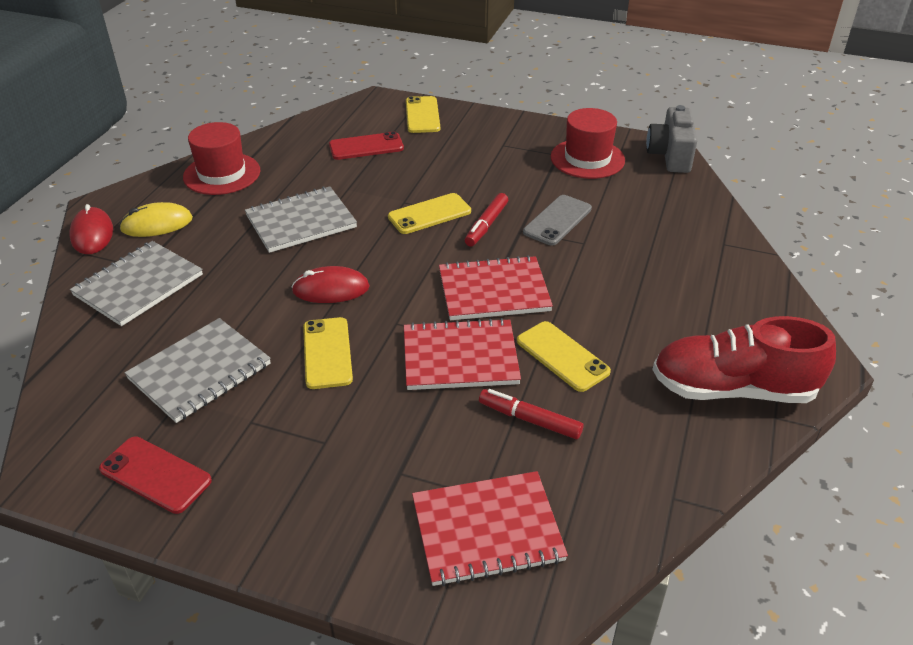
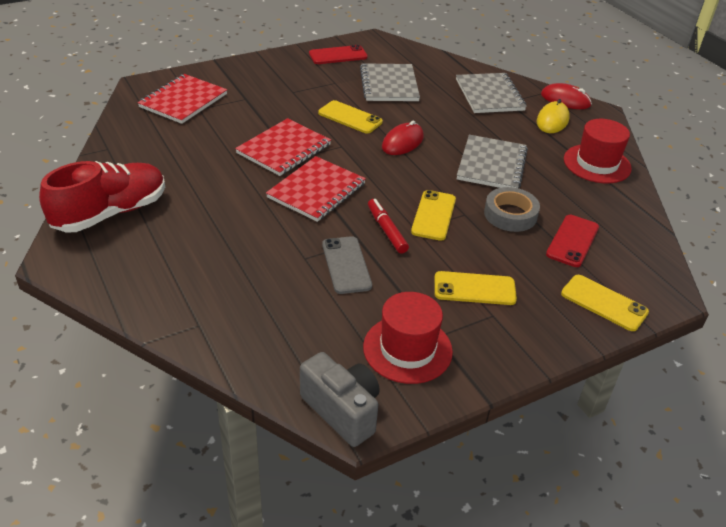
camera: 130 degrees right, 0 degrees up
(371, 182) = (510, 214): none -> grey tape
(529, 419) = (212, 142): red marker -> none
(562, 356) = (230, 178): yellow phone -> yellow phone (474, 289)

